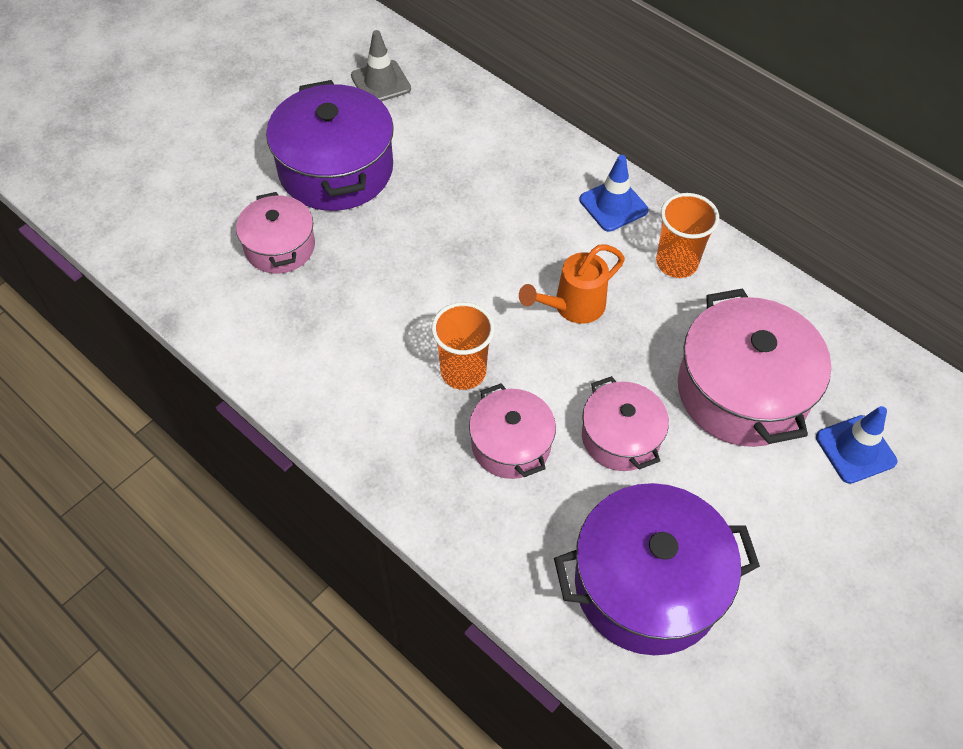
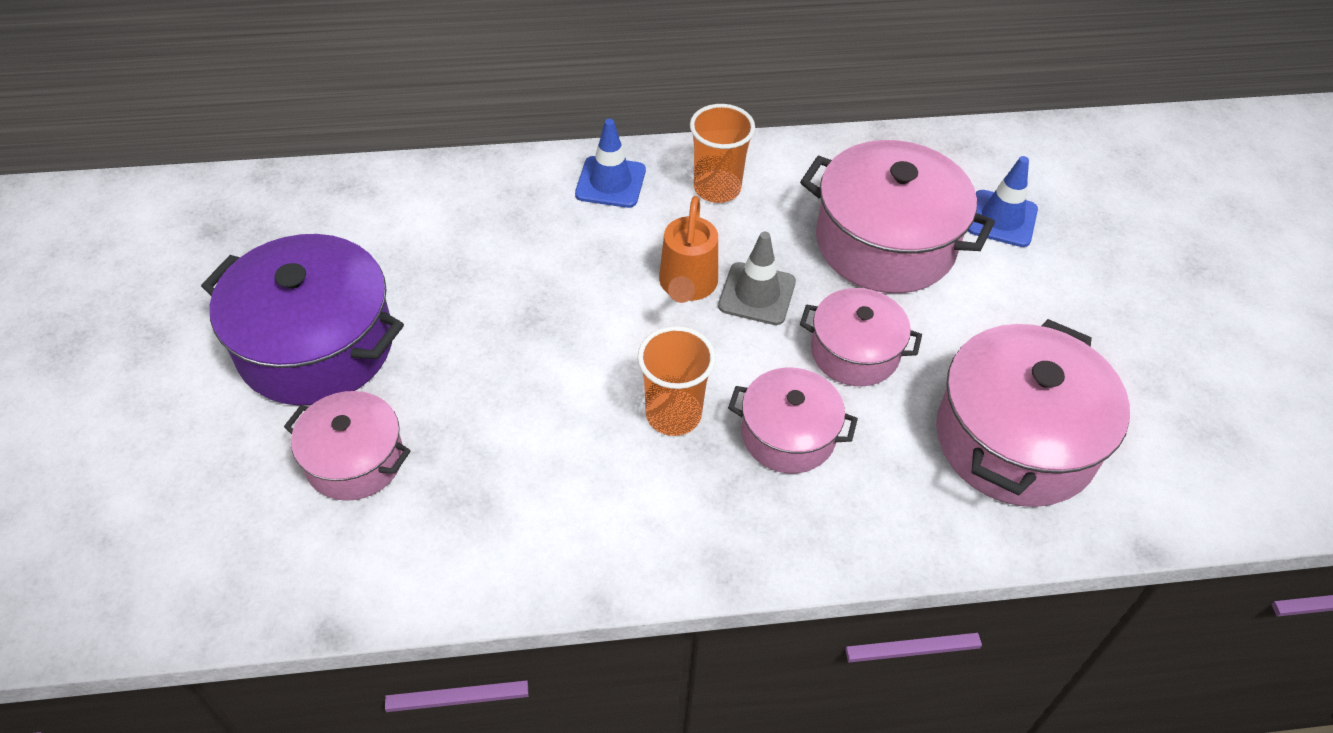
camera: 50 degrees left, 5 degrees down
(381, 82) = (255, 235): grey traffic cone -> grey traffic cone (757, 294)
(647, 584) = (1015, 439): purple pot -> pink pot

